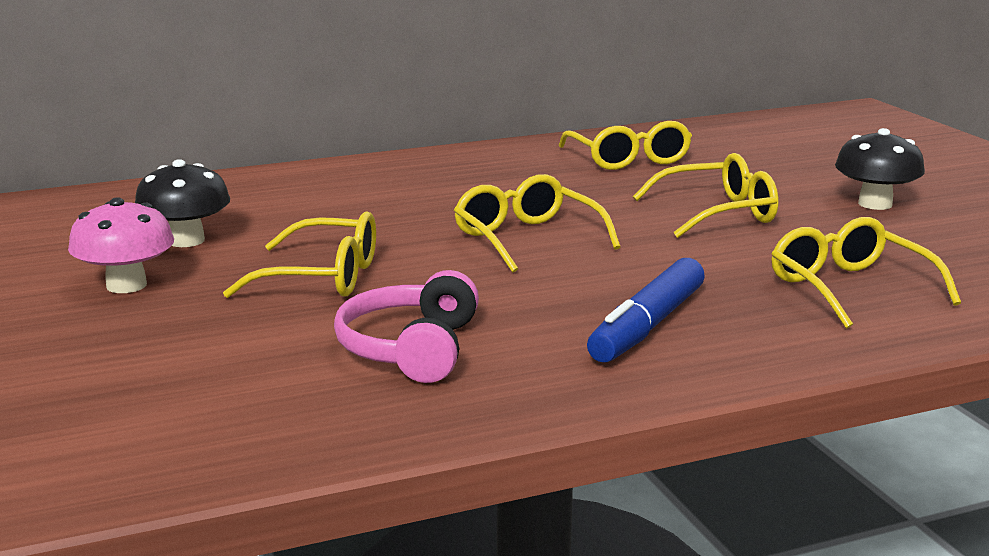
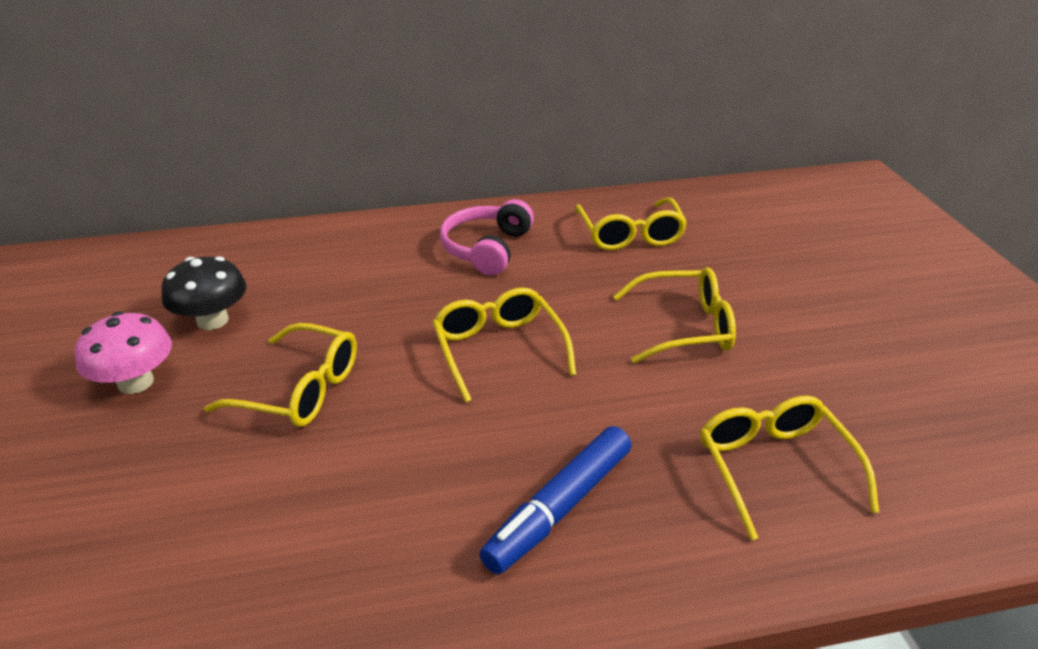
camera: 10 degrees right, 15 degrees up
(411, 349) = (330, 517): pink headphones -> pink headphones (487, 249)
(875, 204) = (837, 327): black mushroom -> none

